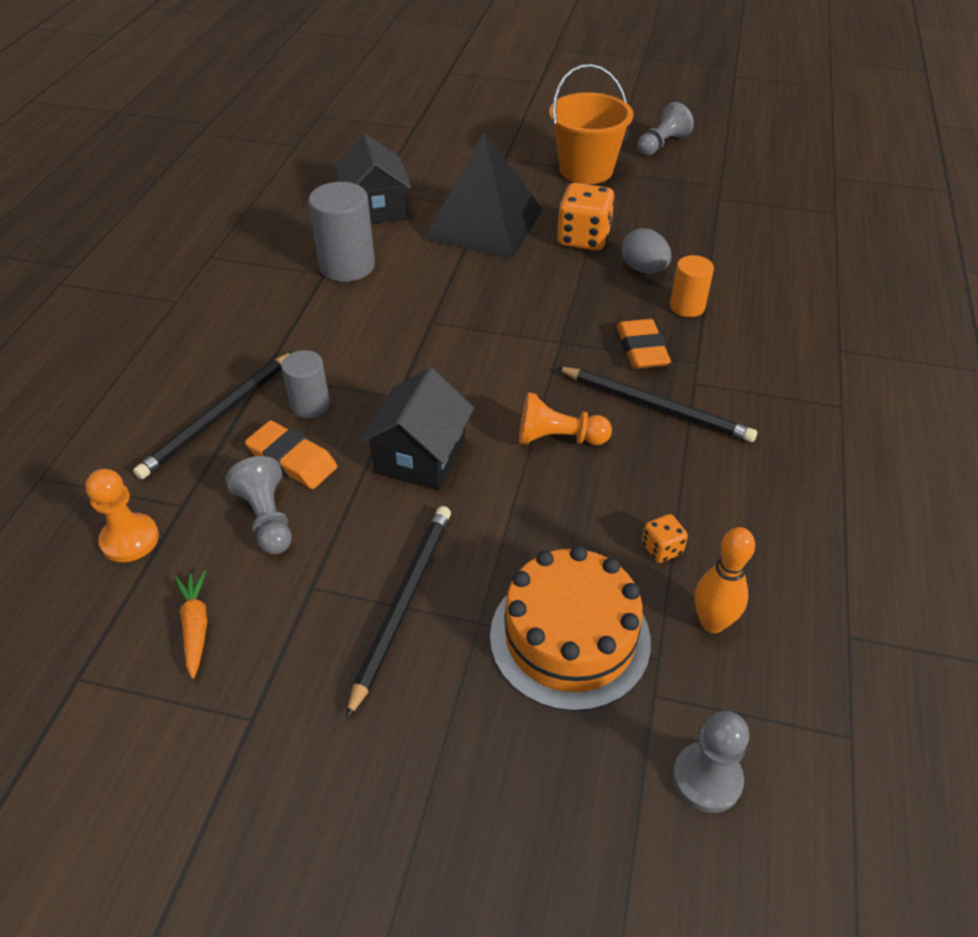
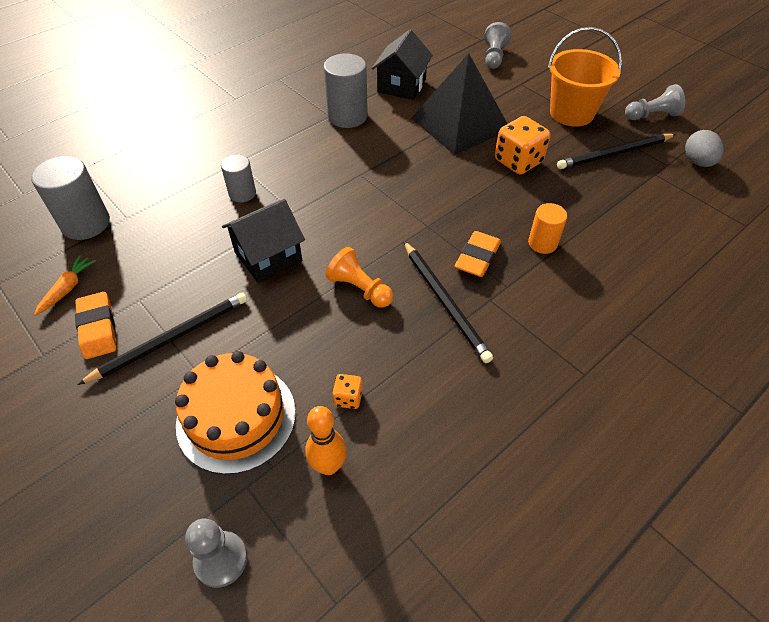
camera: 35 degrees right, 5 degrees up
(130, 539) = (86, 223): orange pawn -> grey cylinder
(218, 417) = (190, 177): black pencil -> black pencil (614, 154)
(267, 518) = (156, 248): grey pawn -> grey pawn (494, 57)
(292, 460) = (201, 221): orange eraser -> orange eraser (98, 328)
(643, 269) = (539, 202): grey egg -> grey egg (697, 162)

